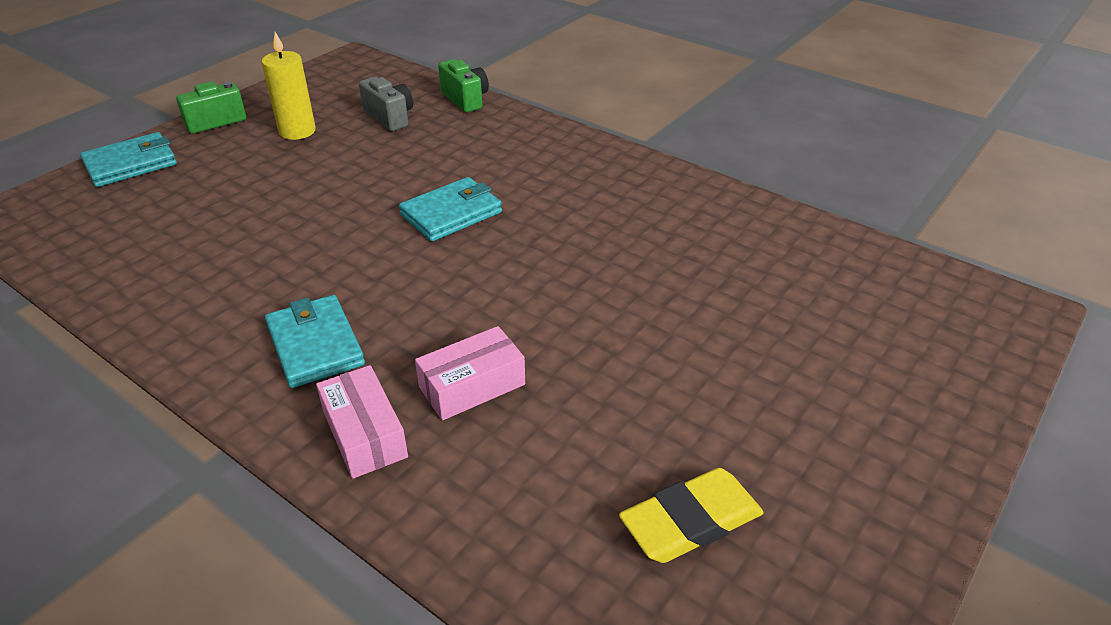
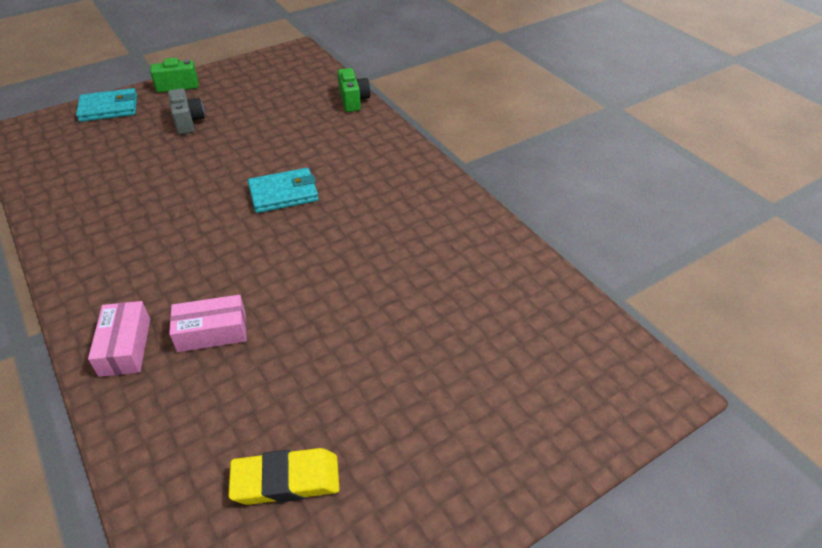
camera: 20 degrees right, 5 degrees up
(297, 131) = (224, 104): yellow candle -> none
(315, 345) = (136, 273): turquoise wallet -> none
(390, 118) = (291, 105): grey camera -> grey camera (188, 122)

